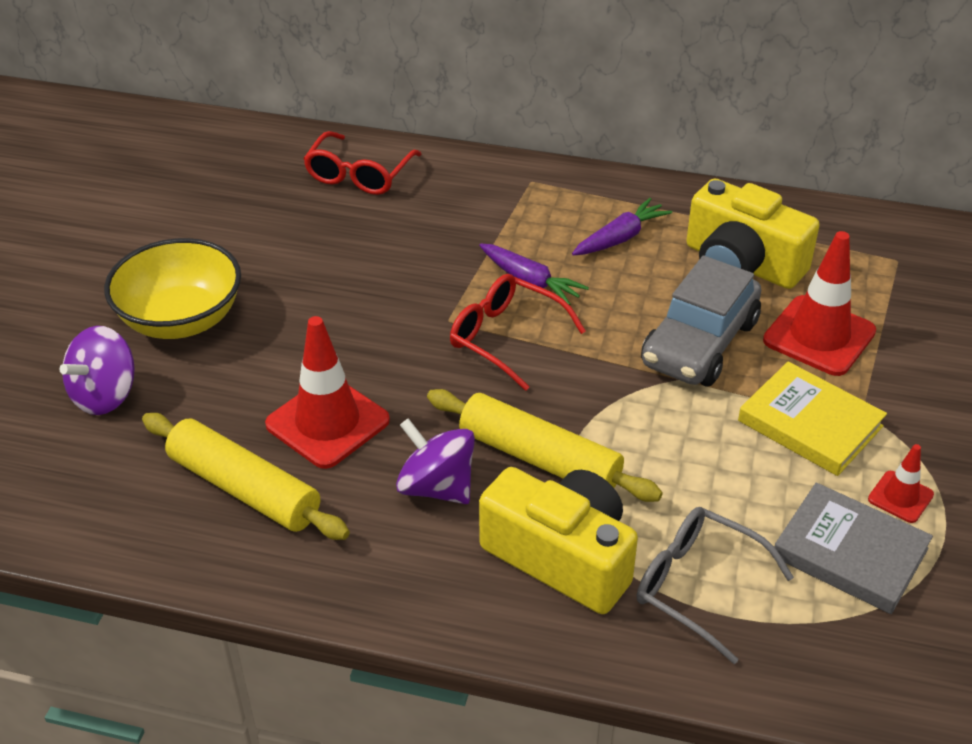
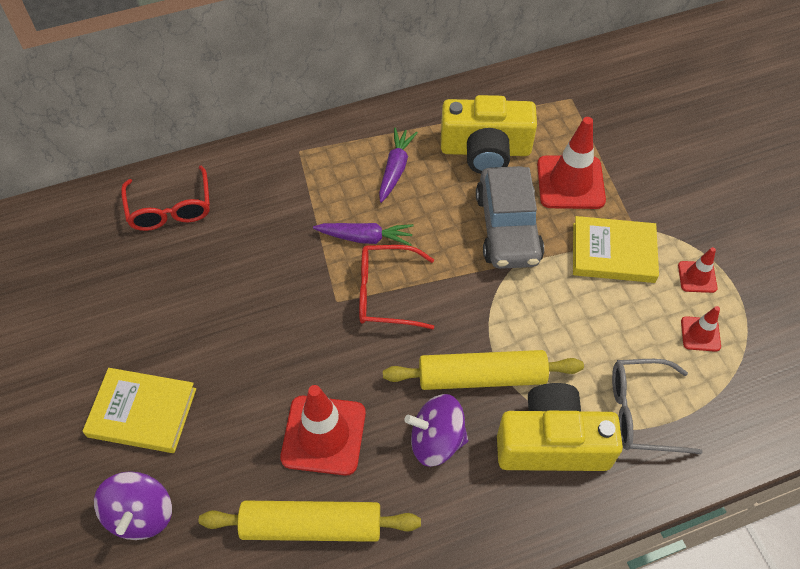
camera: 35 degrees left, 15 degrees up
(181, 319) = (142, 413): yellow bowl -> yellow book
(850, 553) = (700, 334): grey book -> red traffic cone

